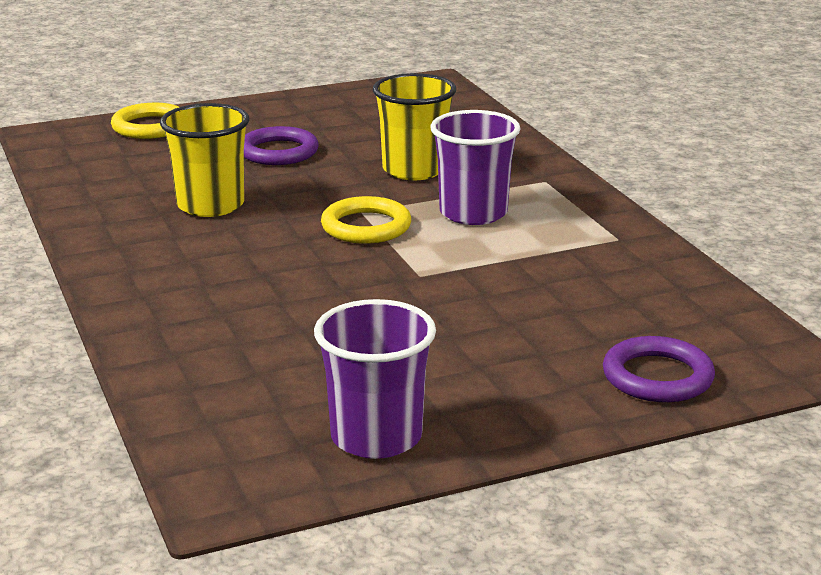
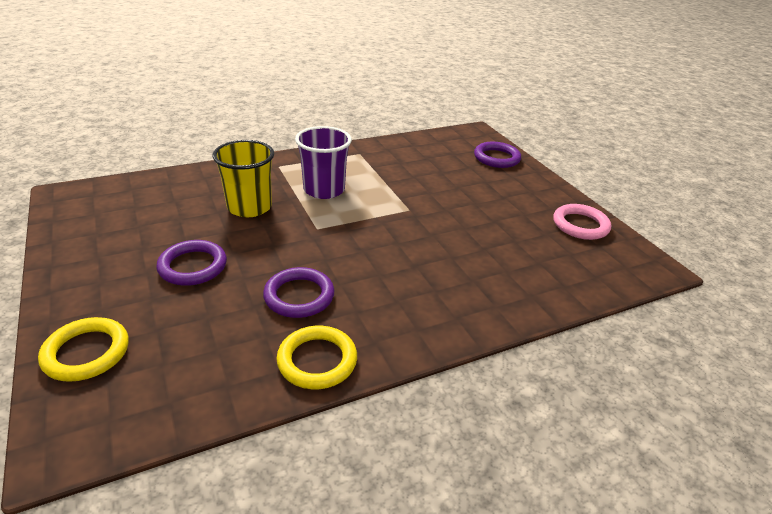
camera: 95 degrees left, 10 degrees up
(210, 205) = (299, 296): yellow cup -> purple ring
(366, 227) = (342, 226): yellow ring -> yellow ring (317, 360)
(376, 437) = (580, 225): purple cup -> pink ring

